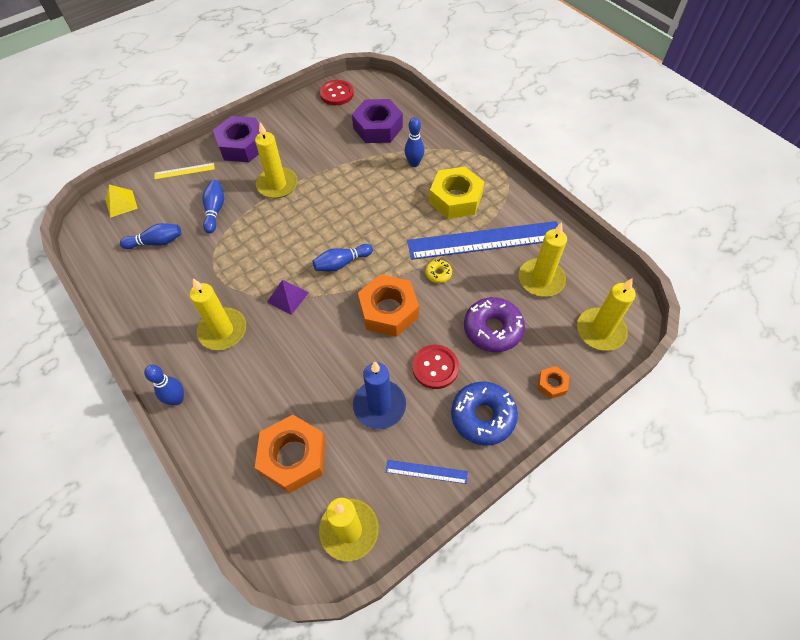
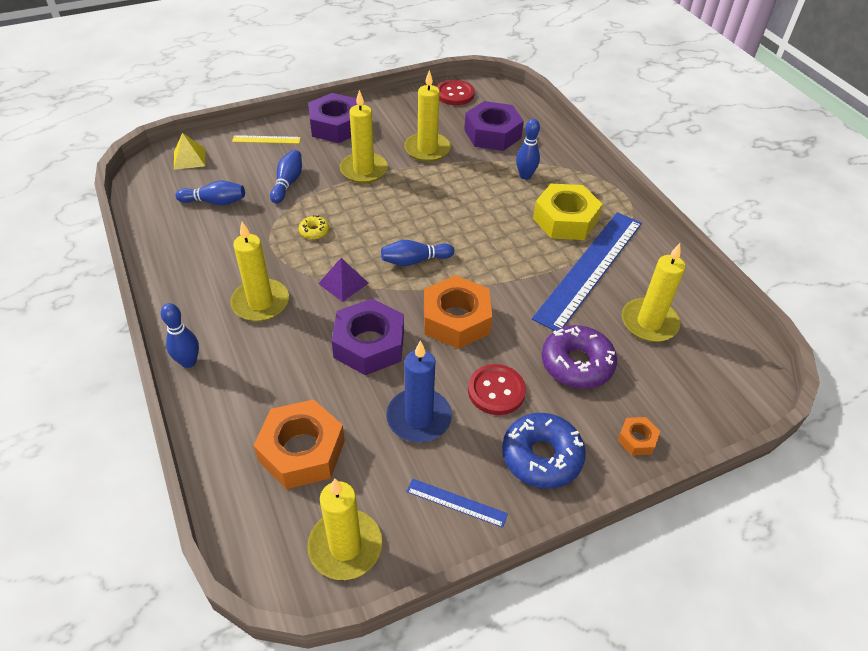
camera: 10 degrees right, 10 degrees down
(323, 349) = (369, 344): none -> purple nut
(438, 274) = (525, 293): yellow donut -> yellow donut (314, 231)
(485, 240) = (590, 268): blue ruler -> blue ruler turned 60 degrees counterclockwise
(600, 331) = (712, 393): yellow candle -> yellow candle (427, 149)

